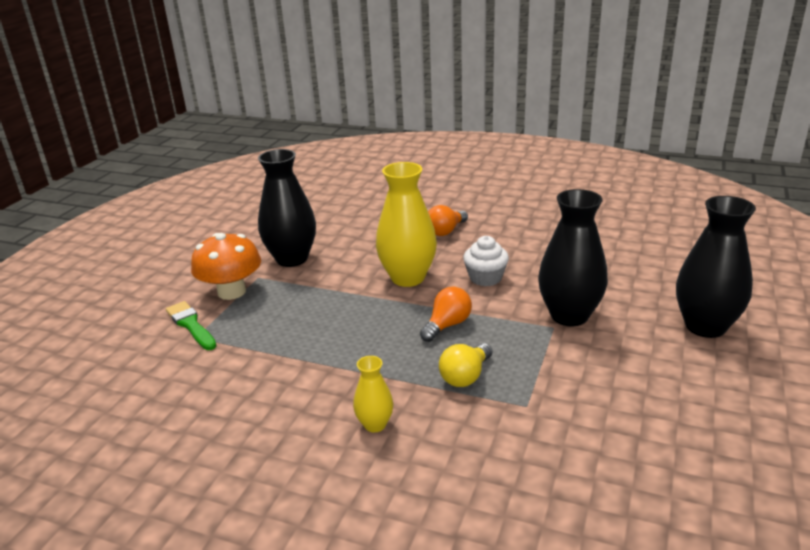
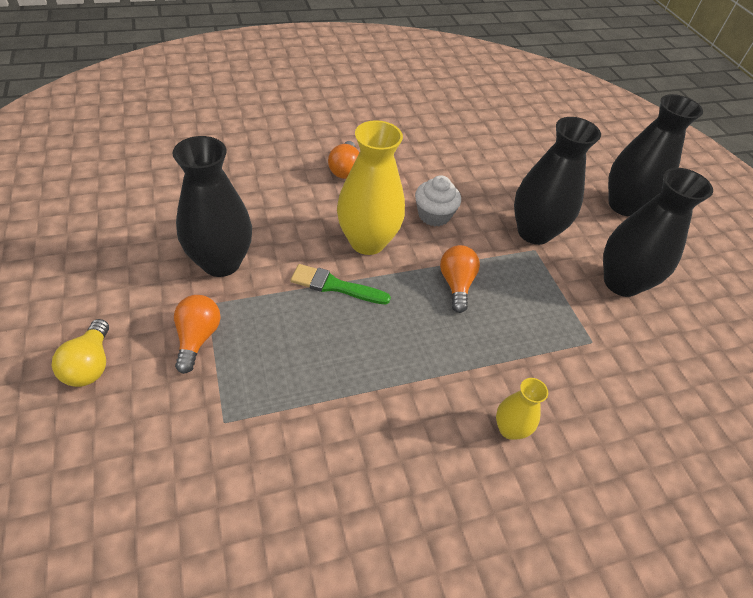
camera: 45 degrees left, 20 degrees up
(191, 325) = (198, 408): green brush -> green brush (335, 286)
(232, 292) = (197, 338): orange mushroom -> orange light bulb
(465, 376) = (524, 335): yellow light bulb -> yellow light bulb (90, 365)
(618, 379) = (621, 282): none -> black vase

